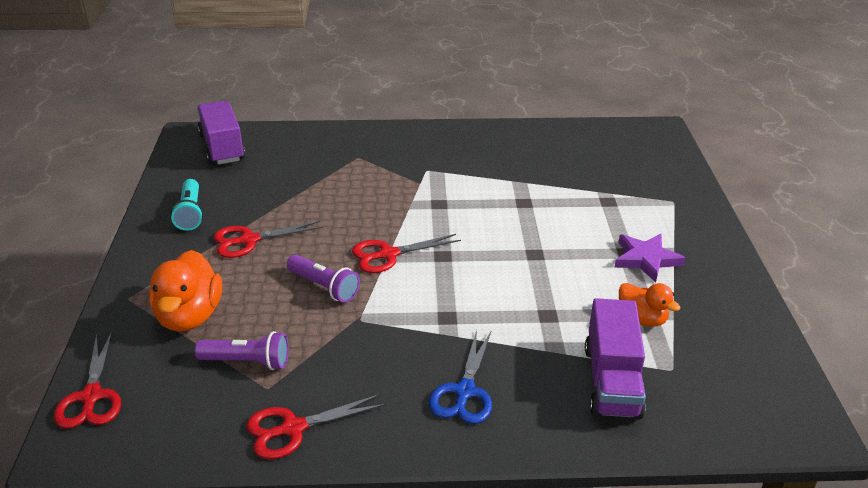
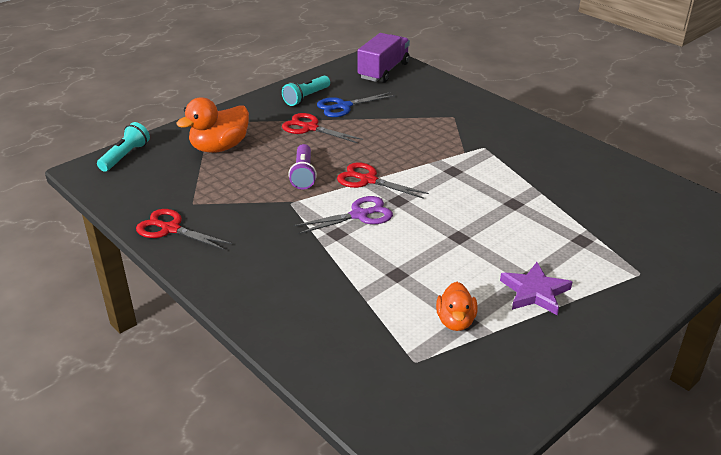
camera: 50 degrees right, 0 degrees up
(91, 397) = (125, 156): red scissors -> turquoise flashlight
(247, 362) = (206, 185): purple flashlight -> none
(436, 289) = (360, 215): none -> purple scissors
(464, 392) = (273, 275): blue scissors -> blue scissors (343, 106)
(612, 381) = (364, 336): purple truck -> none

